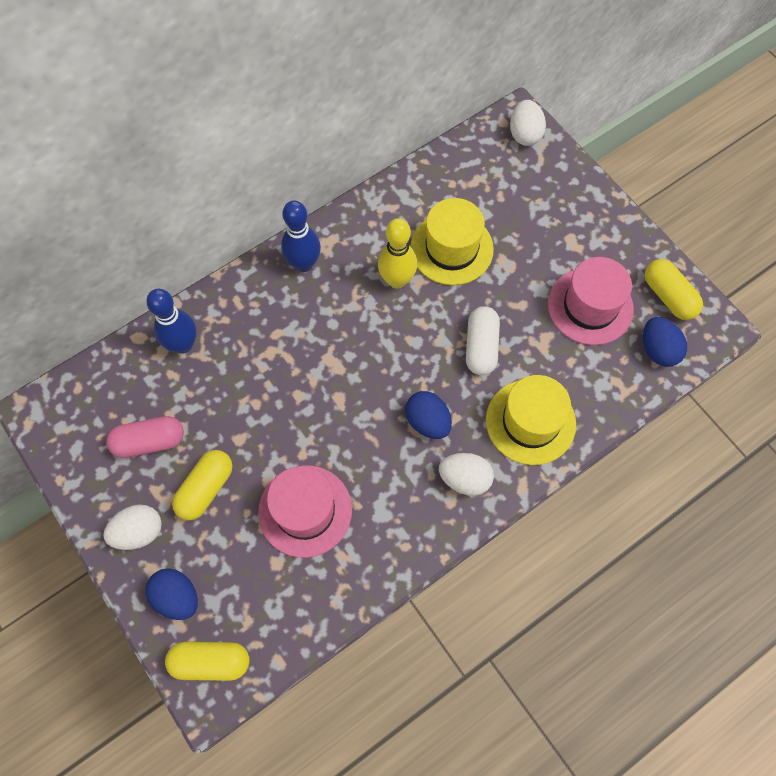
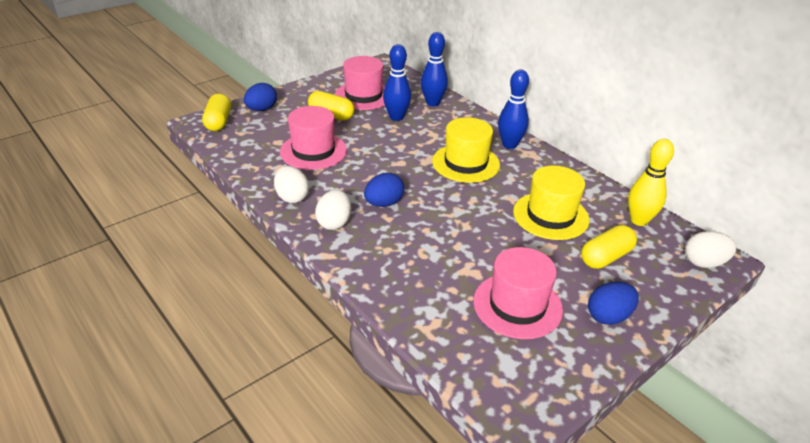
camera: 85 degrees right, 30 degrees down
(139, 532) = (304, 96): white egg -> white egg (292, 197)
(149, 441) = (363, 96): pink capsule -> pink hat
(220, 397) = (396, 117): none -> blue bowling pin
(397, 280) = (509, 187): yellow bowling pin -> yellow bowling pin (639, 220)
(481, 347) = (457, 232): white capsule -> none
(530, 422) = (387, 261): yellow hat -> yellow hat (465, 163)
(658, 350) = (478, 358): blue egg -> blue egg (608, 316)
(668, 296) = (549, 372): yellow capsule -> yellow capsule (605, 257)

